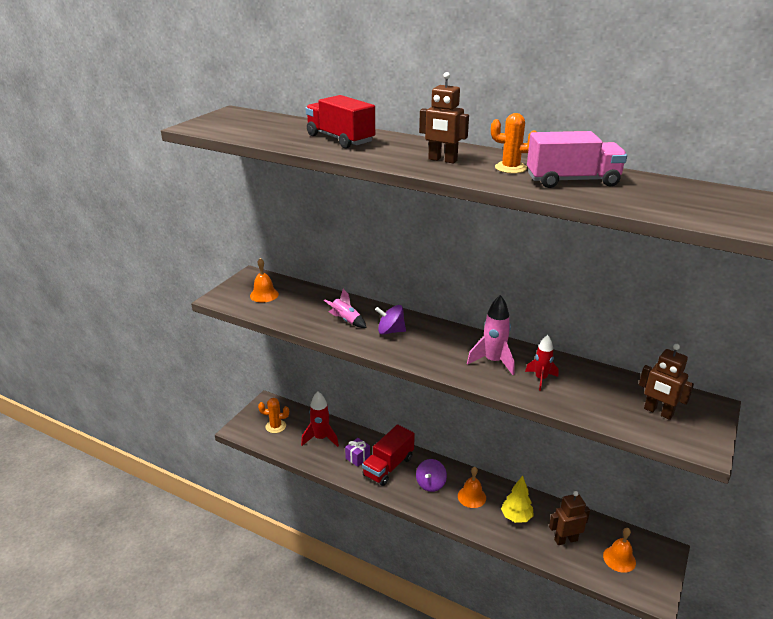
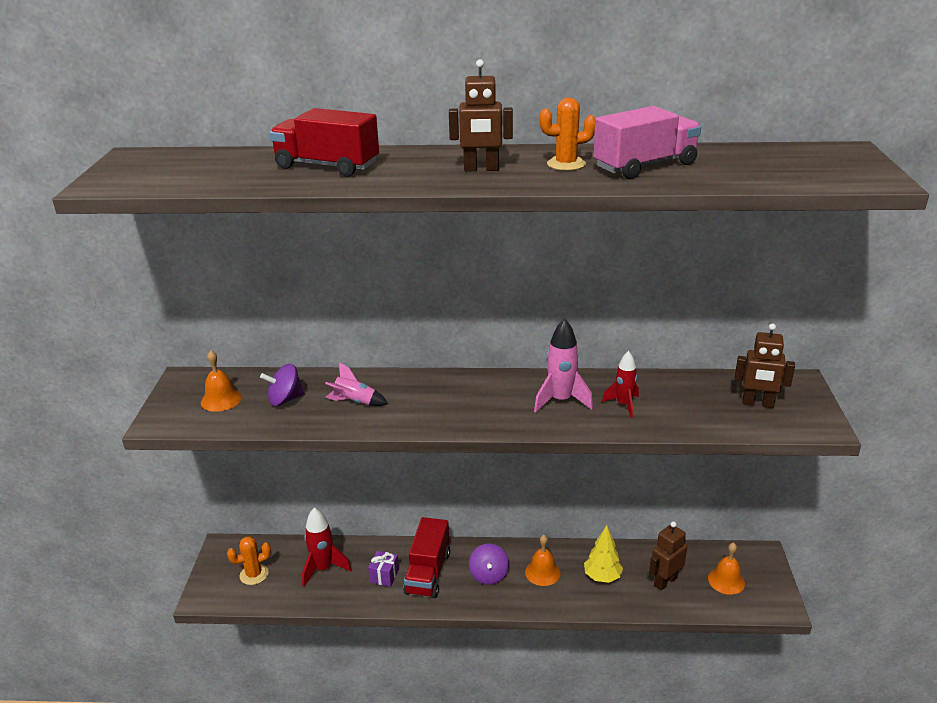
camera: 25 degrees left, 0 degrees up
(390, 331) = (419, 400): purple spinning top -> purple spinning top (285, 399)

